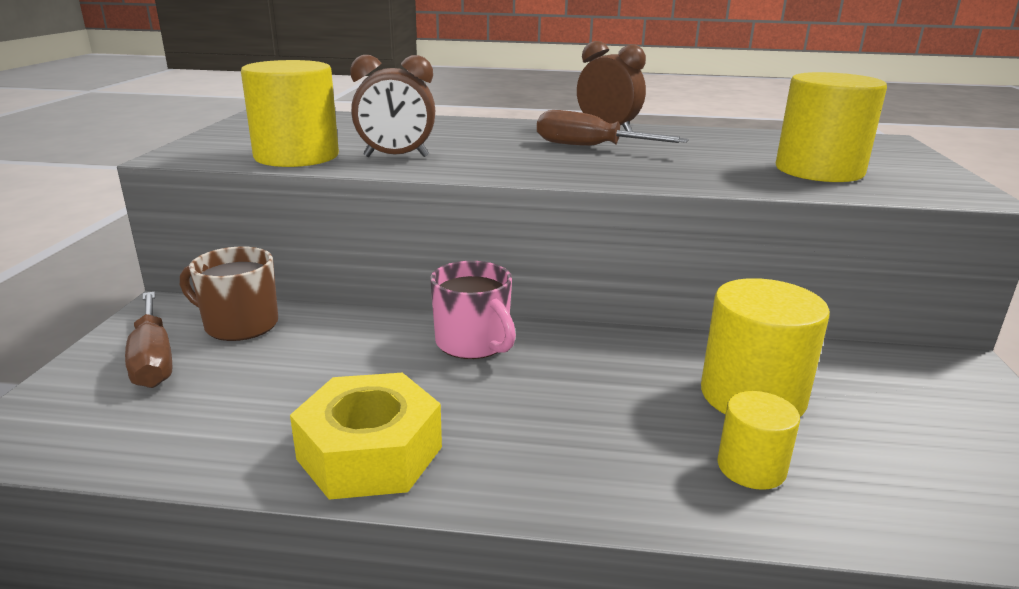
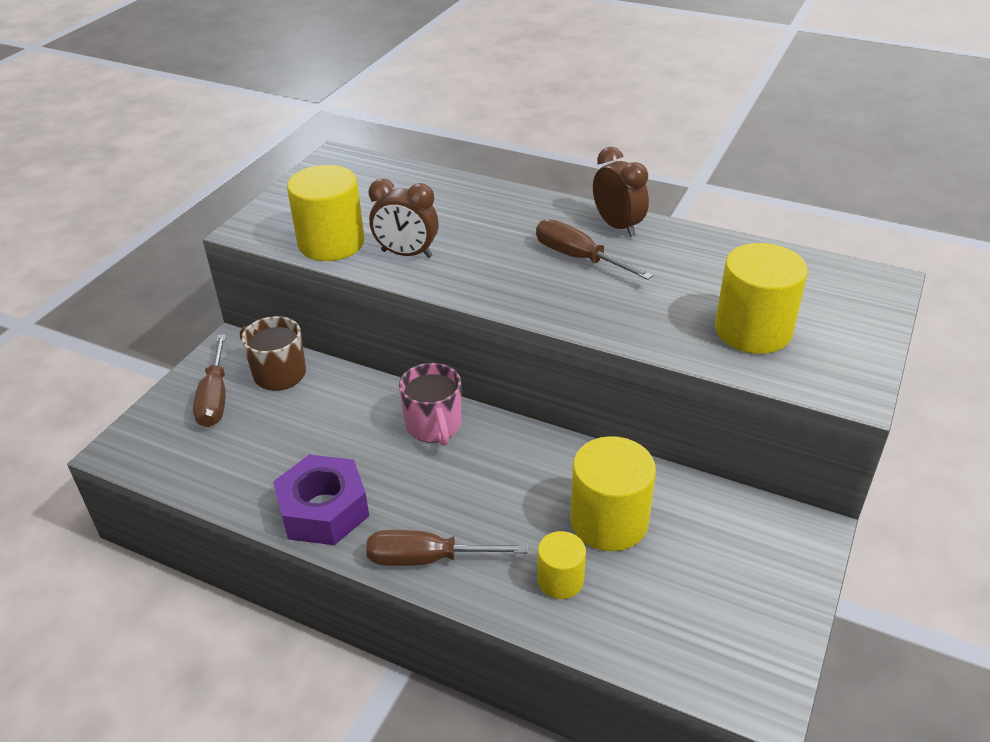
camera: 20 degrees right, 15 degrees up
(370, 453) = (323, 510): yellow nut -> purple nut
(557, 480) = (428, 559): none -> brown screwdriver

